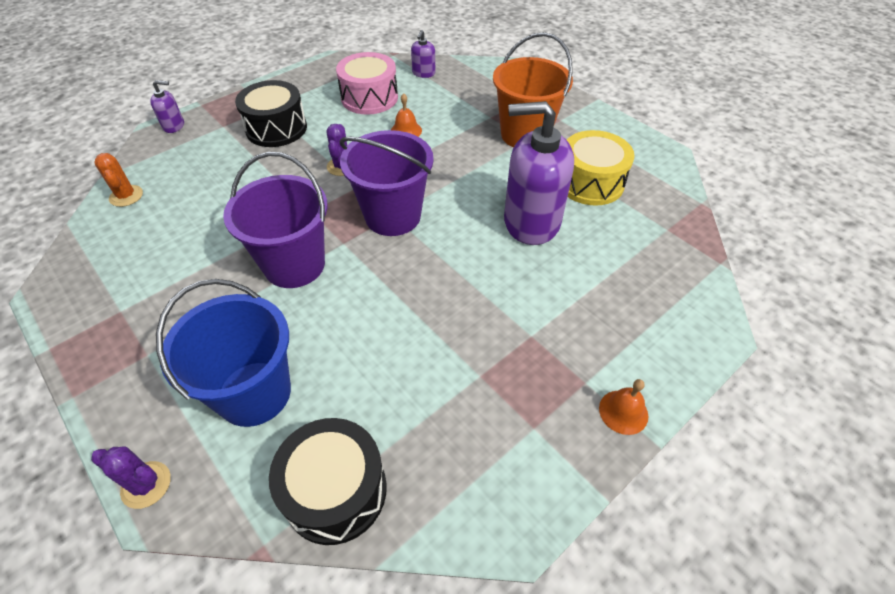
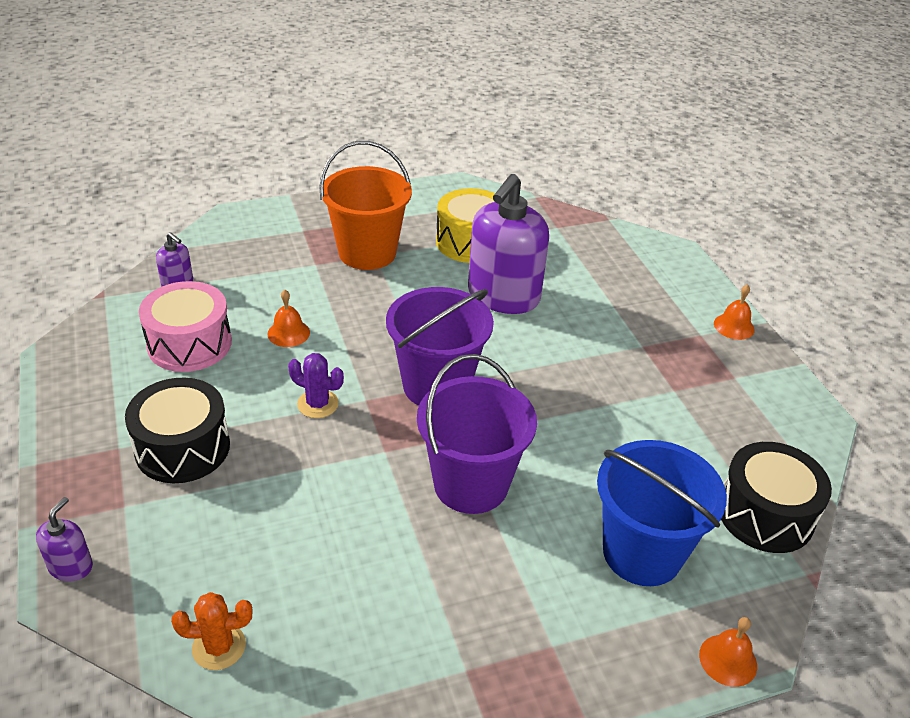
camera: 70 degrees left, 10 degrees down
(146, 485) = (728, 660): purple cactus -> orange bell

